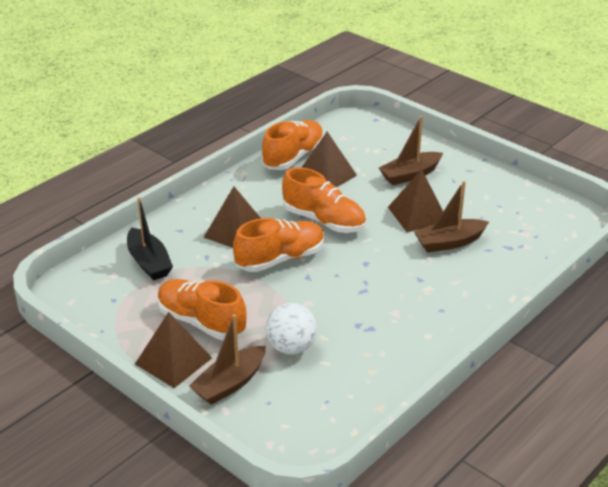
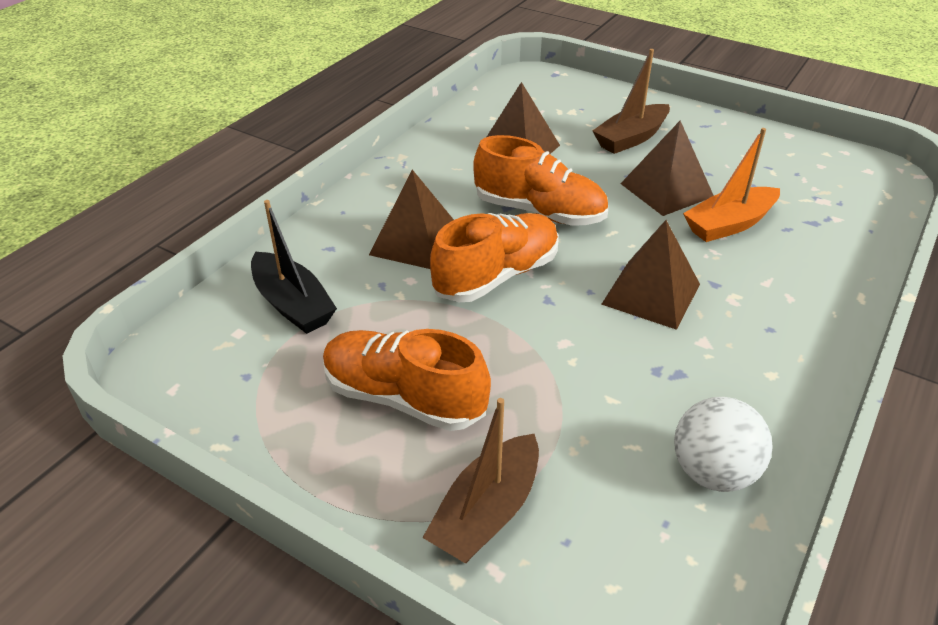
camera: 10 degrees left, 5 degrees up
(173, 361) = (374, 480): brown pyramid -> brown pyramid (651, 294)
(291, 347) = (567, 426): white ball -> white ball (713, 472)
(293, 157) = (464, 130): orange shoe -> none
(449, 242) = (729, 224): brown boat -> orange boat

